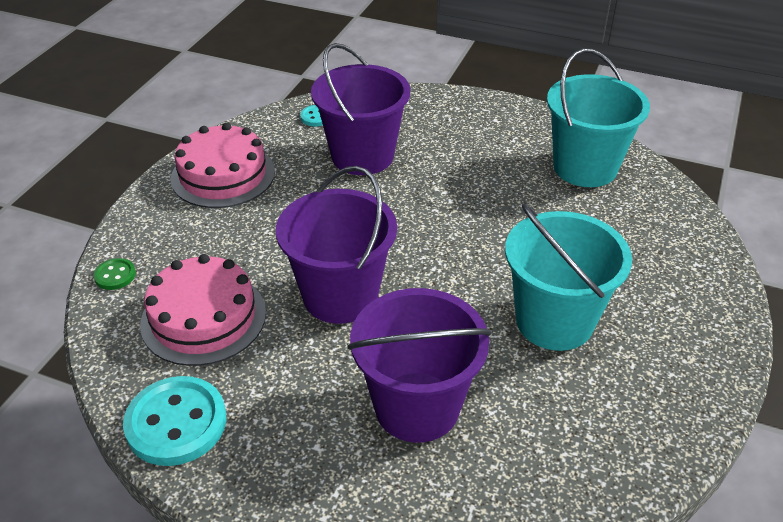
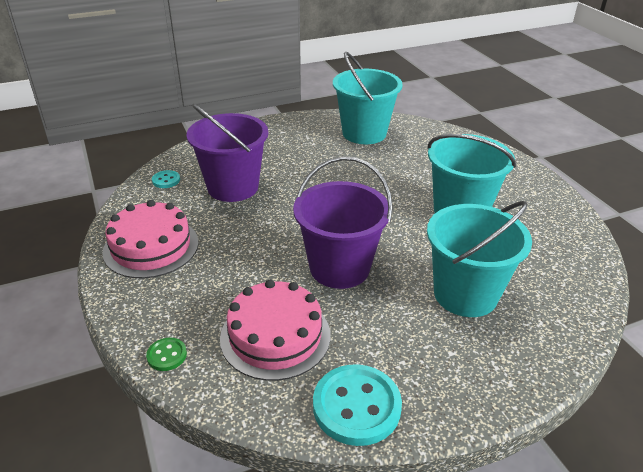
camera: 45 degrees left, 5 degrees down
(417, 407) = (465, 294): purple bucket -> turquoise bucket

